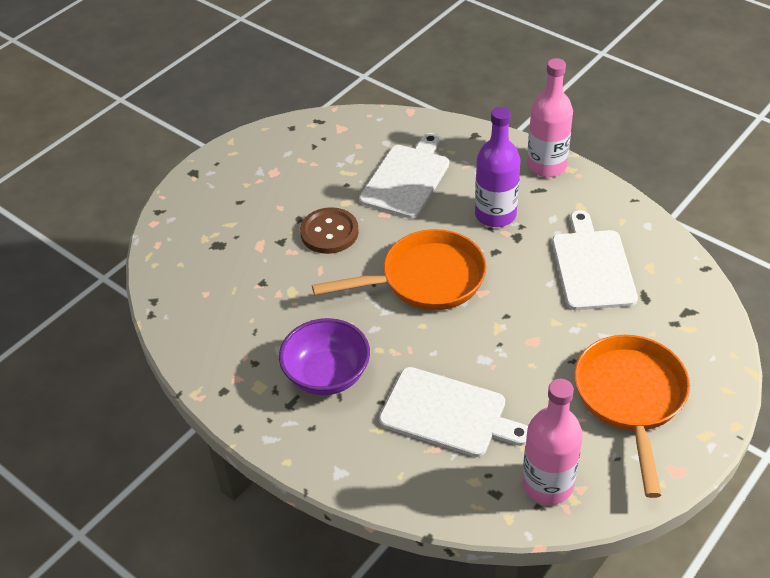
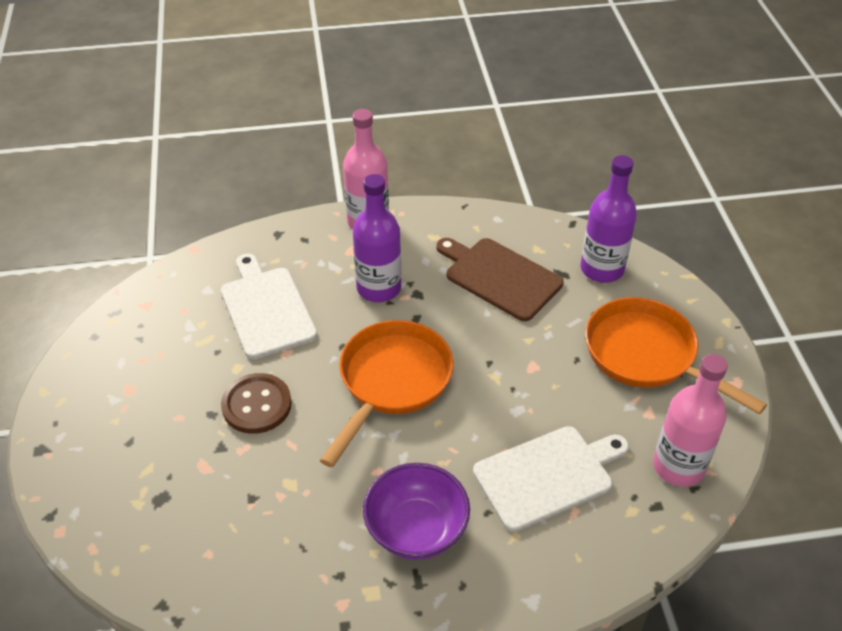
camera: 50 degrees left, 0 degrees up
(592, 266) = (499, 277): white cutting board -> brown cutting board
(682, 316) = (602, 269): none -> purple bottle

